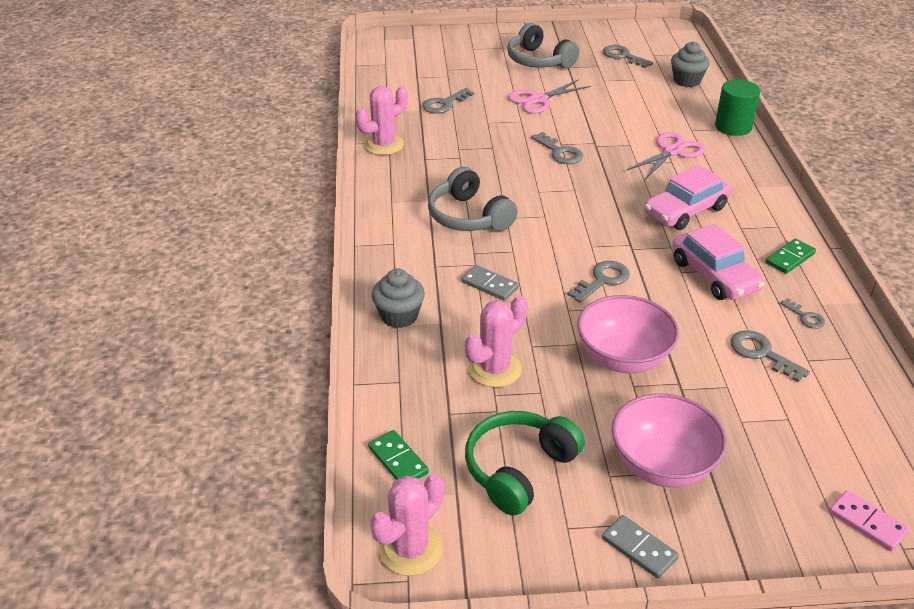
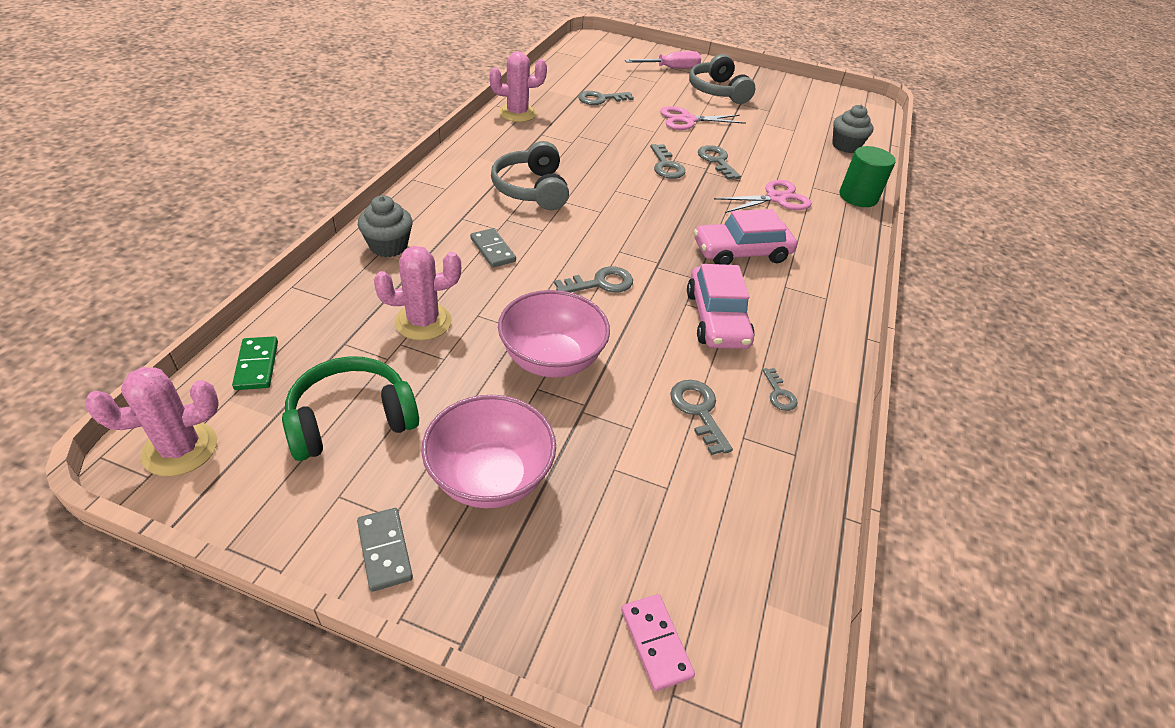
camera: 20 degrees right, 5 degrees up
(477, 49) = (670, 68): none -> pink screwdriver
(623, 56) = (800, 110): grey key -> grey key (717, 161)
(789, 258) = (812, 332): green domino -> none

